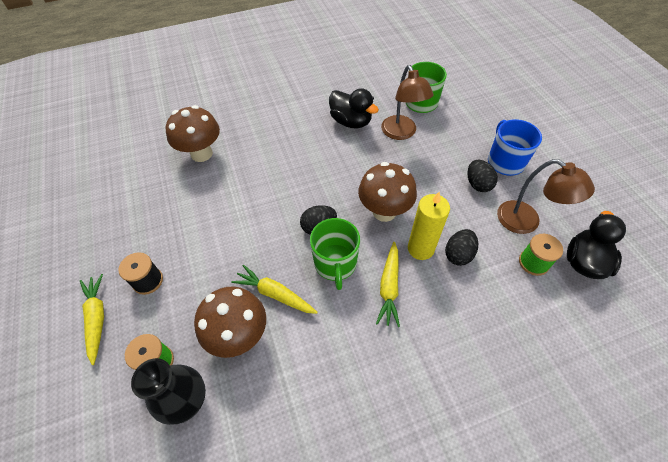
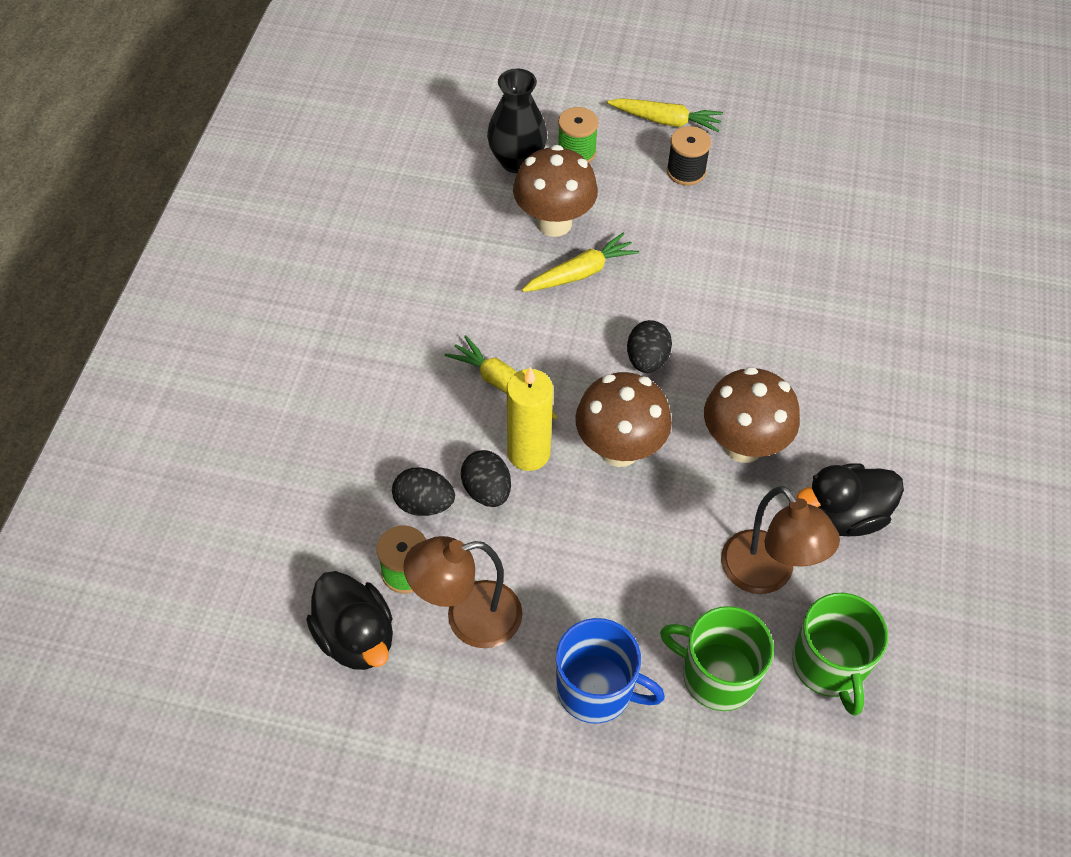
camera: 120 degrees right, 0 degrees up
(201, 154) = (883, 288): brown mushroom -> brown mushroom (743, 445)
(335, 264) = (577, 349): green mug -> green mug (717, 675)
(401, 133) = (766, 575): brown lamp -> brown lamp turned 135 degrees counterclockwise
(478, 184) = (581, 608): black egg -> black egg (424, 504)

